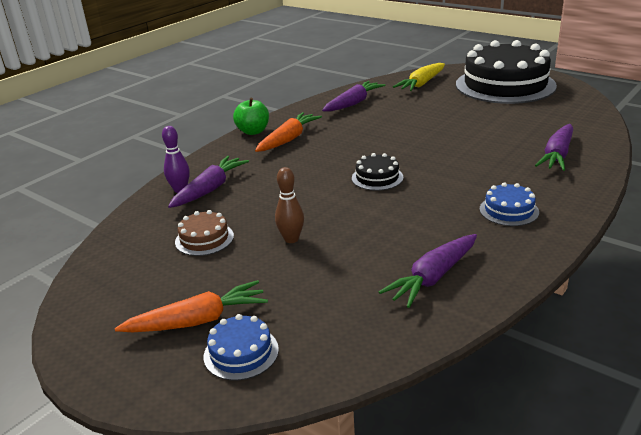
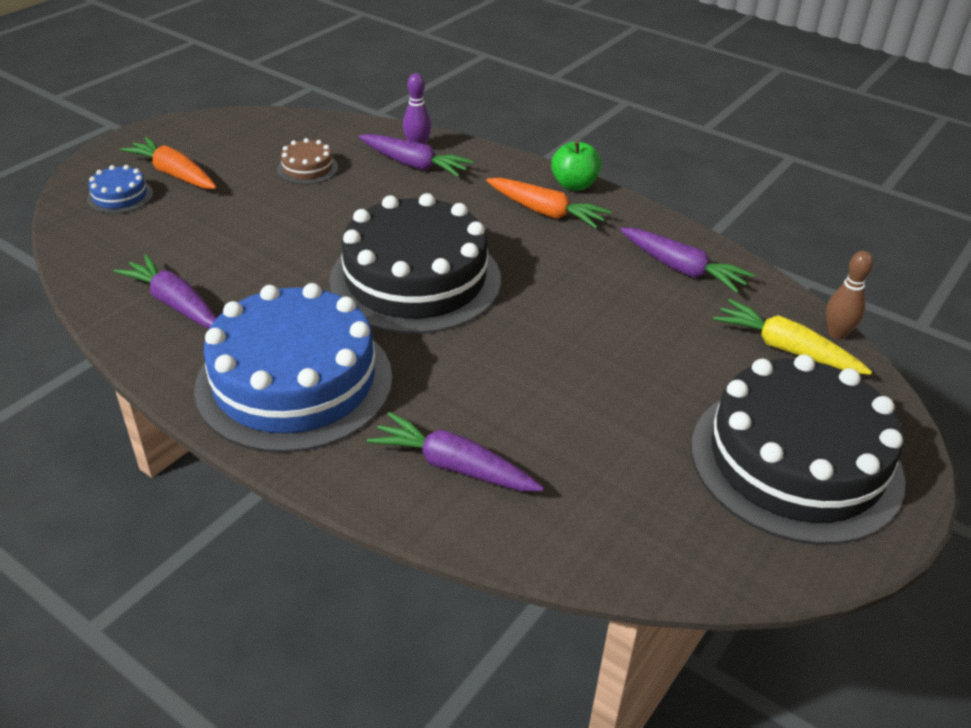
camera: 85 degrees right, 10 degrees up
(197, 321) = (174, 174): orange carrot -> orange carrot turned 150 degrees clockwise
(291, 239) = (287, 217): brown bowling pin -> brown bowling pin (837, 334)
(377, 177) = (415, 279): black cake -> black cake, size x2.45
(509, 210) = (294, 381): blue cake -> blue cake, size x2.45

